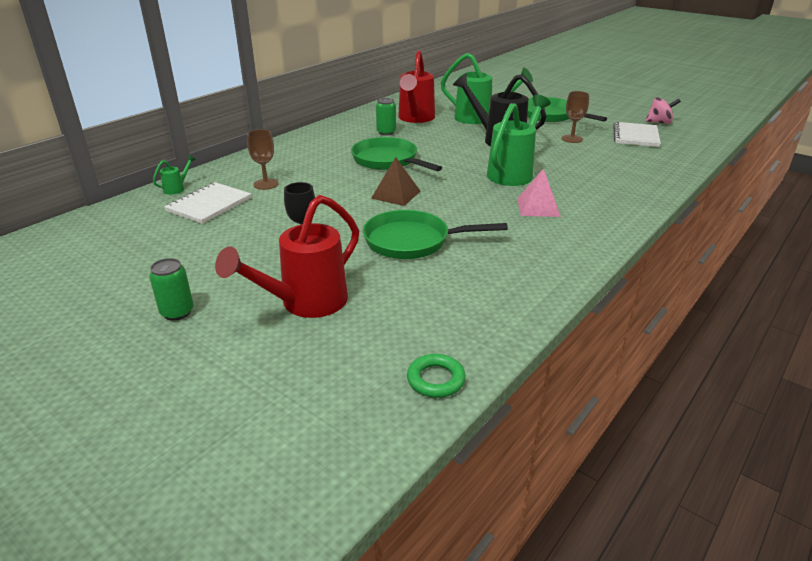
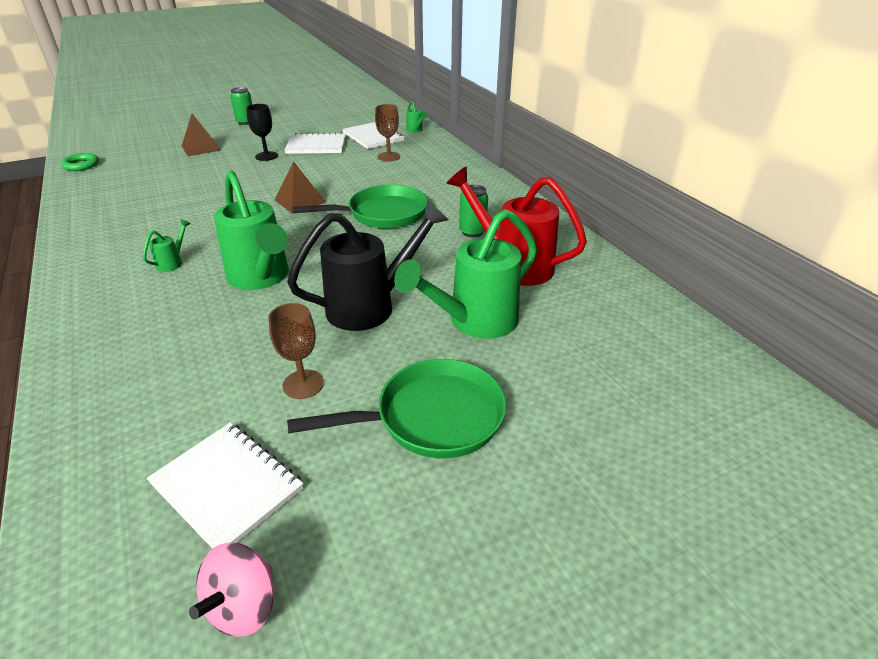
camera: 115 degrees right, 5 degrees up
(253, 227) = (316, 145): none -> white notebook
(305, 304) = (201, 148): red watering can -> brown pyramid
(412, 241) = (214, 190): green pan -> none
(538, 207) = (173, 262): pink pyramid -> green watering can

